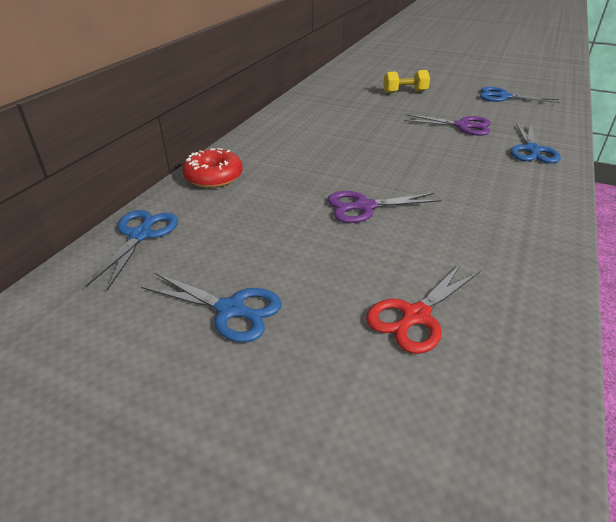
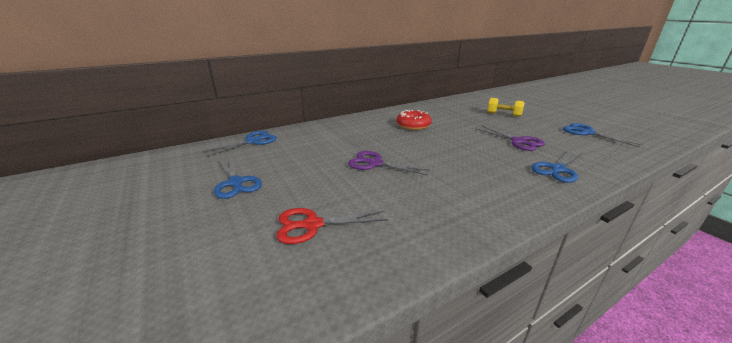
camera: 35 degrees right, 10 degrees down
(214, 177) = (320, 128): red donut -> red donut (413, 125)

